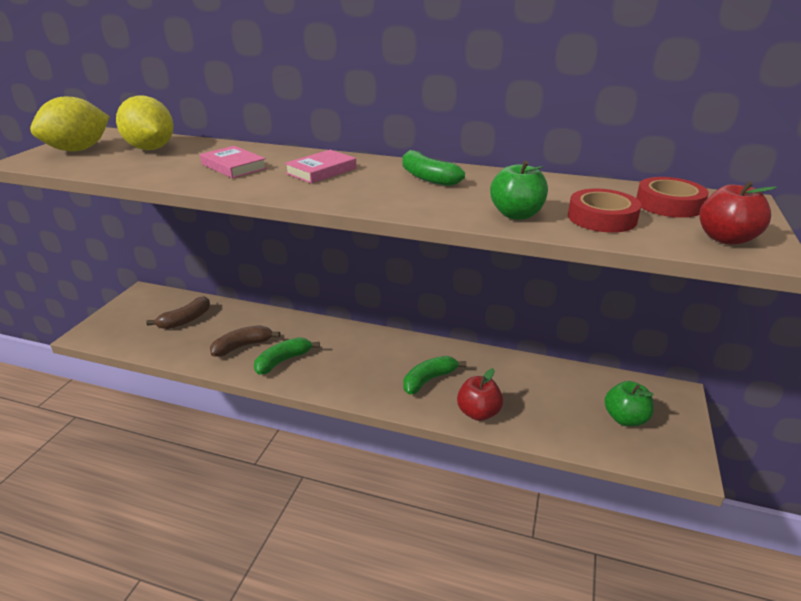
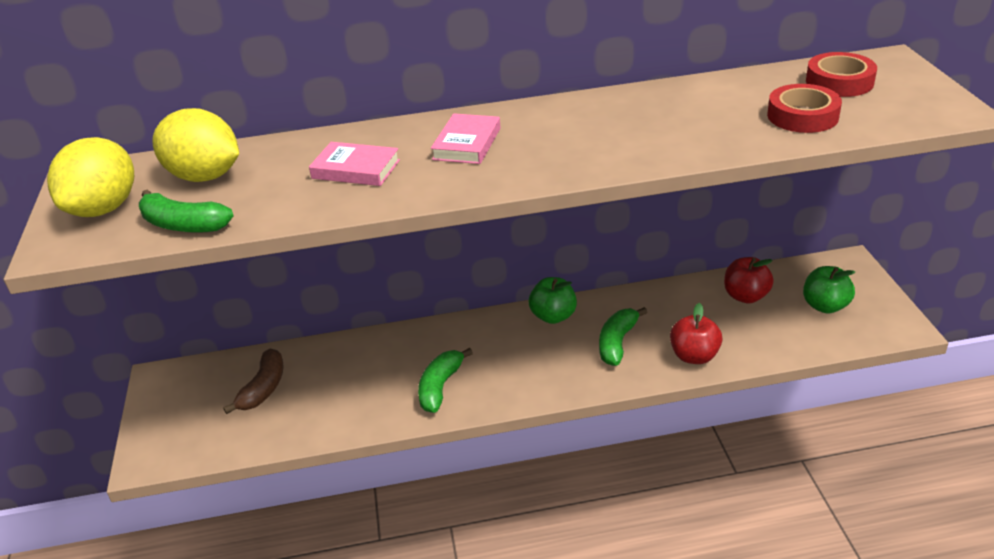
camera: 25 degrees left, 5 degrees up
(242, 346) = (373, 390): brown banana -> none
(427, 178) = (591, 118): green banana -> green banana (183, 225)
(516, 215) = (728, 136): green apple -> green apple (553, 316)
(726, 239) = (917, 106): red apple -> red apple (745, 296)

